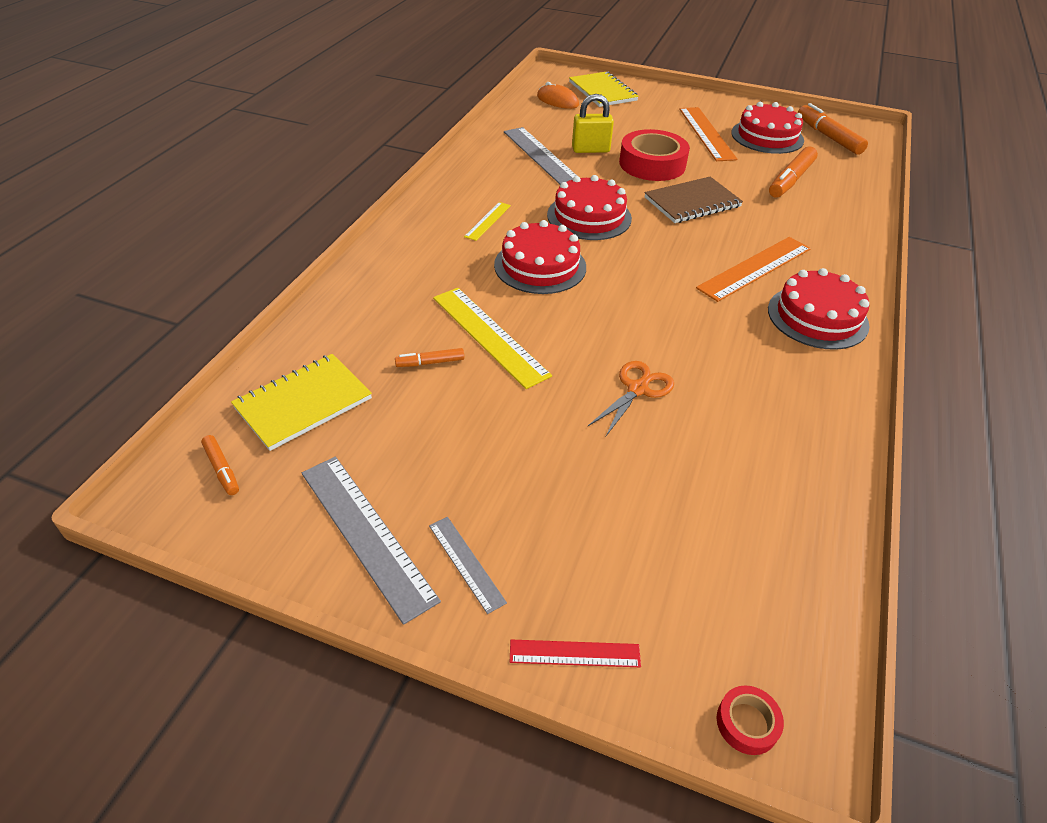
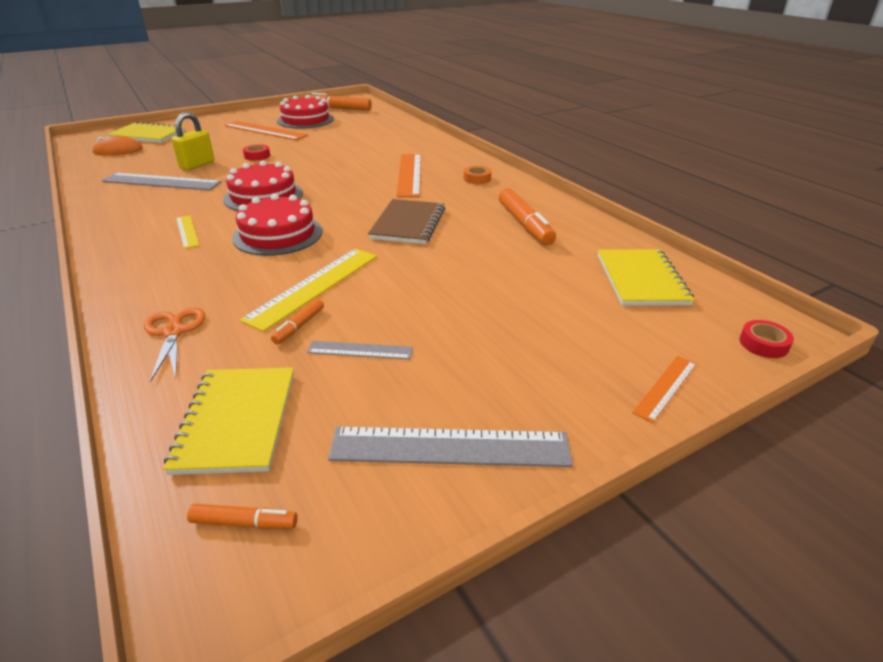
camera: 50 degrees left, 10 degrees down
(466, 563) = (538, 402): grey ruler -> grey ruler (360, 350)
(489, 335) = (314, 286): yellow ruler -> yellow ruler turned 60 degrees counterclockwise
(574, 653) = (666, 387): red ruler -> orange ruler
(637, 389) = (456, 255): orange scissors -> orange scissors (173, 332)
(652, 164) = (257, 156): red tape -> red tape, size x0.44
(692, 202) = (318, 163): brown notebook -> brown notebook (408, 223)
(763, 555) = (641, 279): none -> yellow notebook
(791, 180) = (355, 132): orange marker -> orange marker (525, 224)
(817, 317) = (477, 179): red cake -> orange tape

